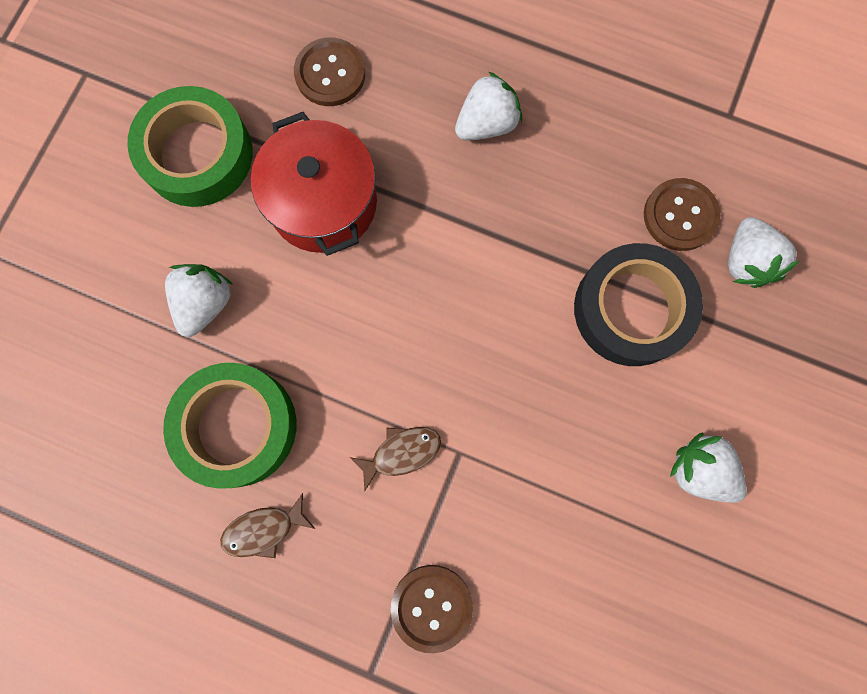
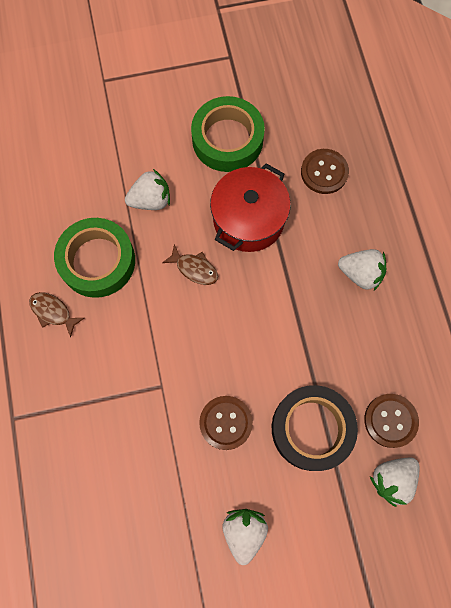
camera: 55 degrees right, 5 degrees down
(401, 452) = (140, 355): brown fish -> brown fish (194, 268)
(431, 607) = (68, 427): brown button -> brown button (226, 422)

